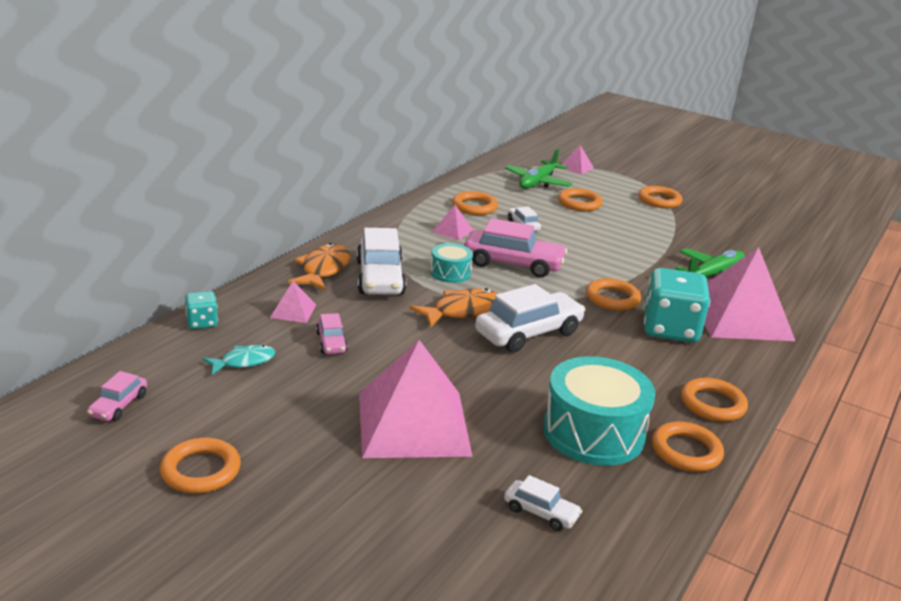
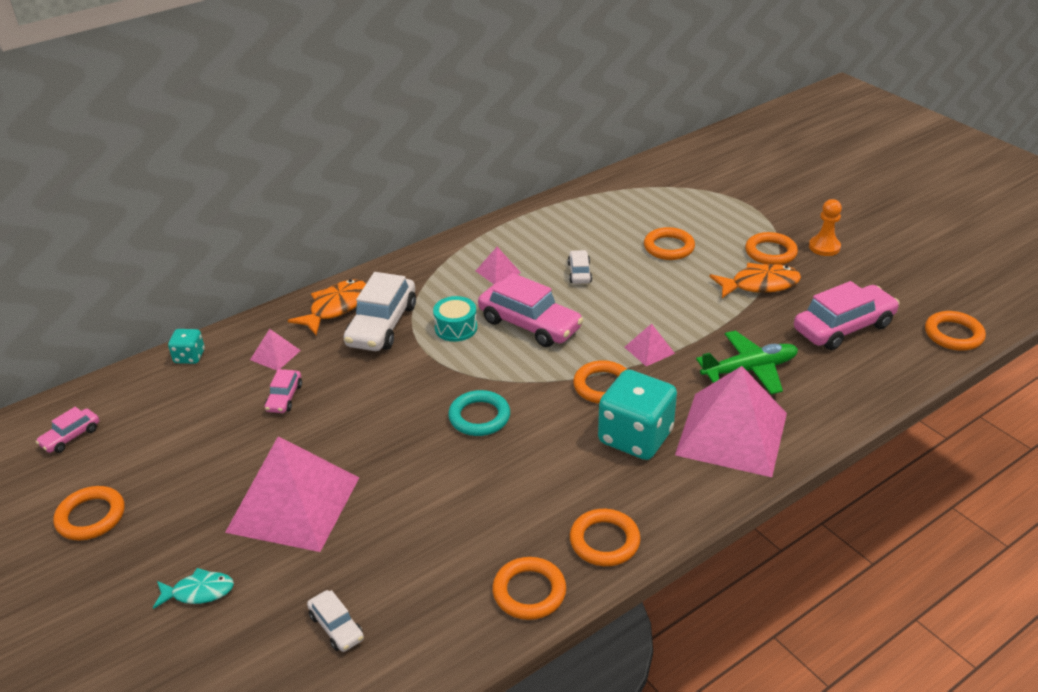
camera: 25 degrees right, 10 degrees up
(244, 362) = (196, 407): turquoise fish -> turquoise fish (199, 592)
(462, 311) = (433, 379): orange fish -> orange fish (760, 285)
(474, 207) = (545, 241): orange ring -> orange ring (953, 334)
(528, 333) = (479, 417): white car -> turquoise ring
(537, 182) = (643, 212): green plane -> none
(576, 167) = (706, 193): pink pyramid -> pink pyramid (649, 350)
(593, 432) = (453, 549): turquoise drum -> none
(694, 194) = (824, 247): none -> orange pawn
(755, 241) = (843, 327): none -> pink car

